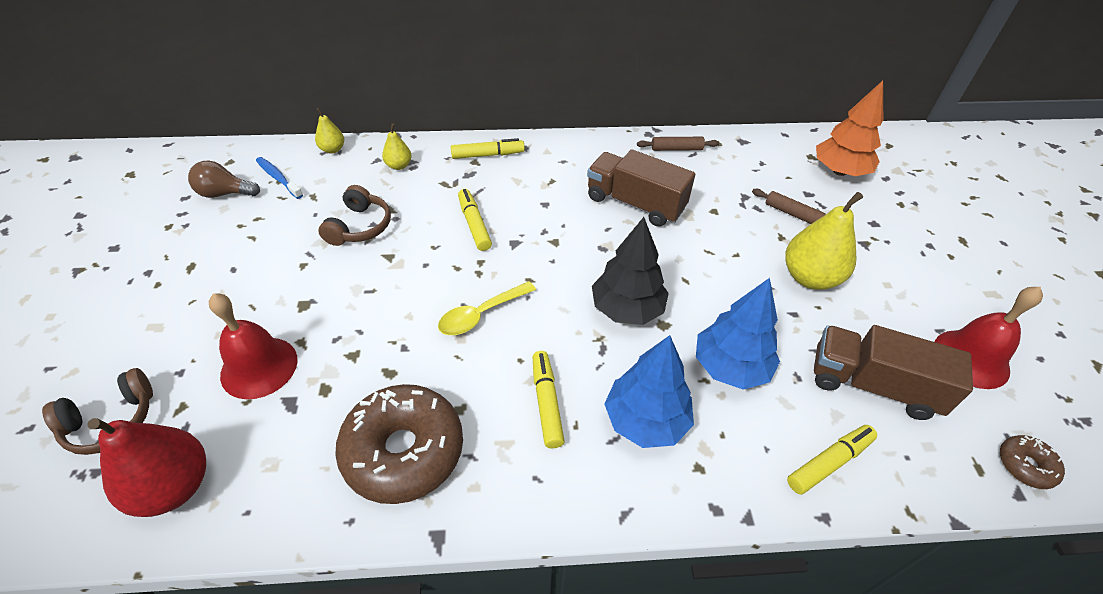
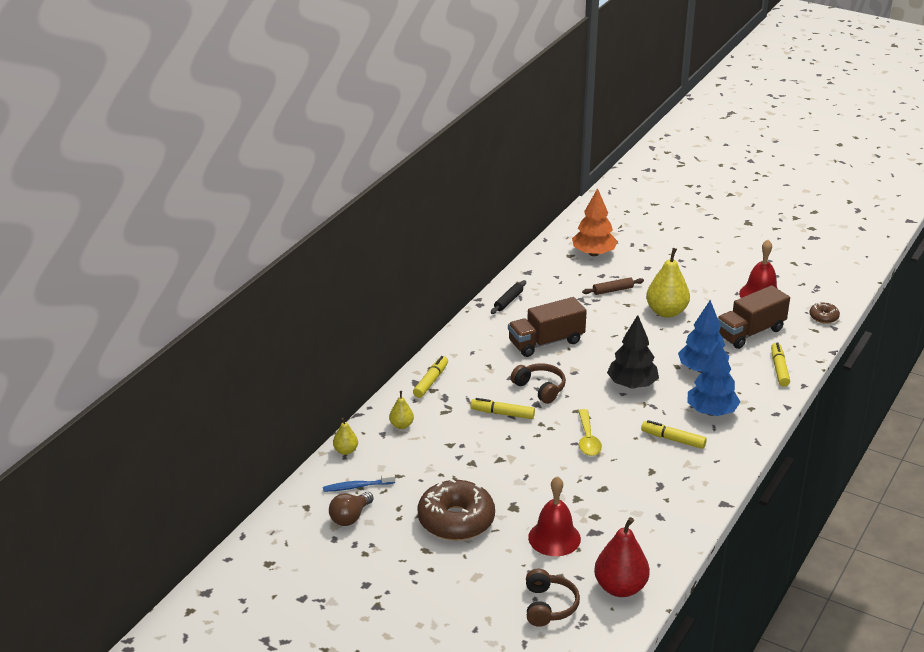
camera: 55 degrees left, 15 degrees down
(359, 226) = (456, 463): brown headphones -> brown headphones (540, 388)
(404, 451) = (663, 499): brown donut -> brown donut (456, 520)
(676, 149) = (508, 301): brown rolling pin -> black rolling pin

